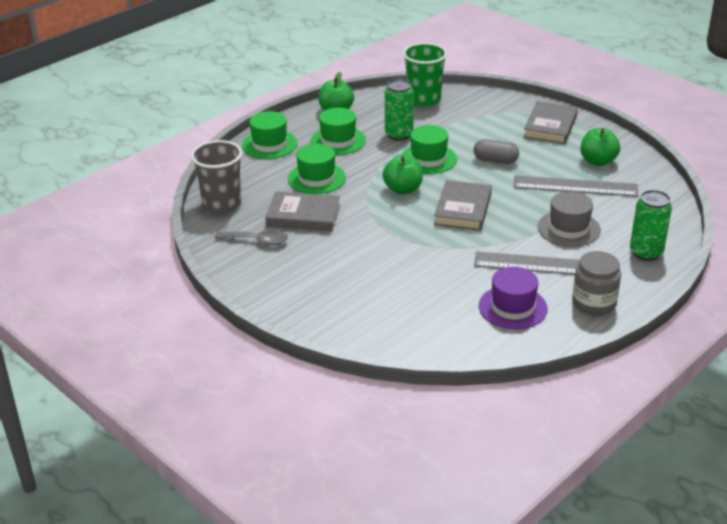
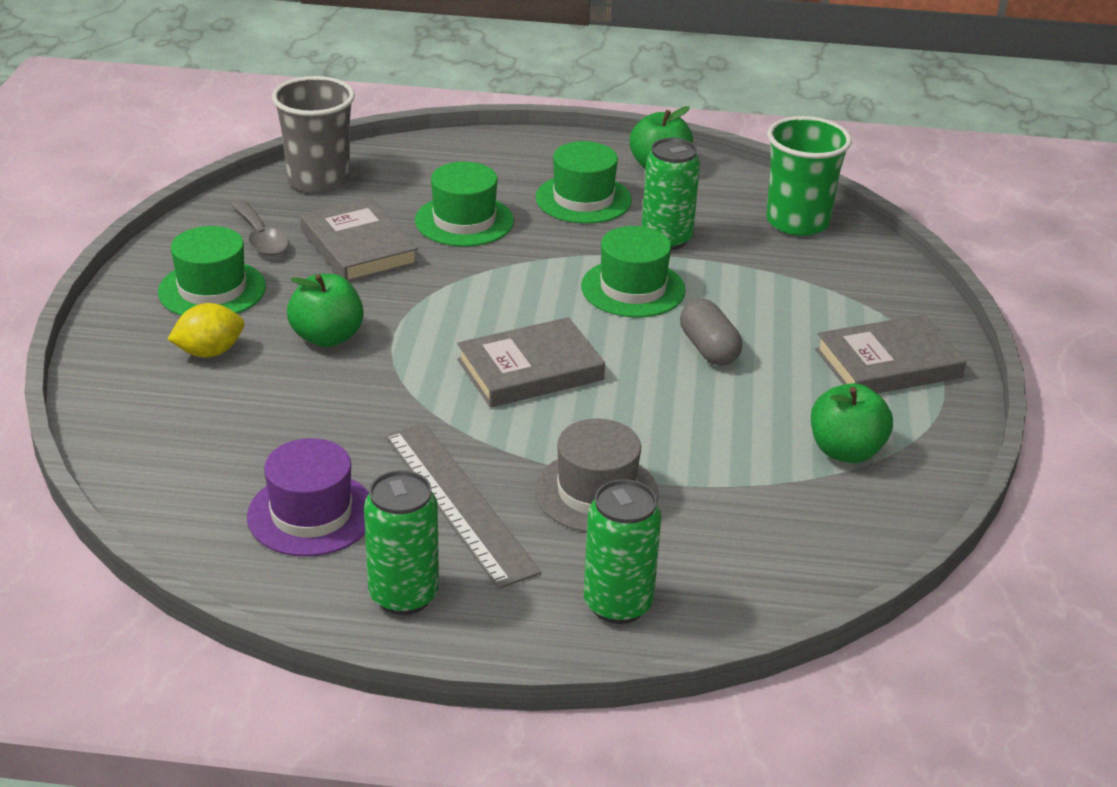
camera: 50 degrees right, 0 degrees up
(269, 144) = (504, 155): green hat -> green hat (212, 289)
(347, 292) = (209, 352): none -> yellow lemon
(403, 189) = (521, 298): green apple -> green apple (327, 337)
(575, 186) = (734, 454): grey ruler -> none
(593, 303) = (403, 595): grey jar -> green can

